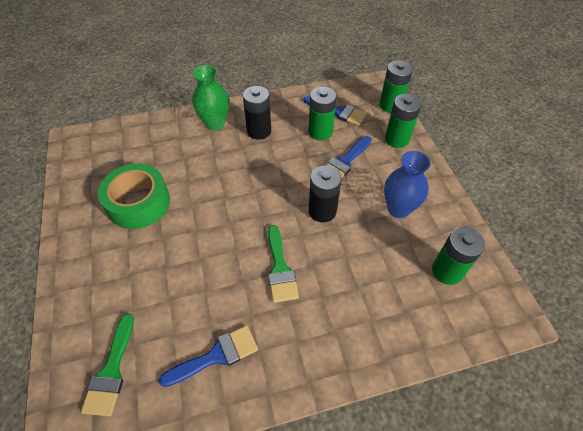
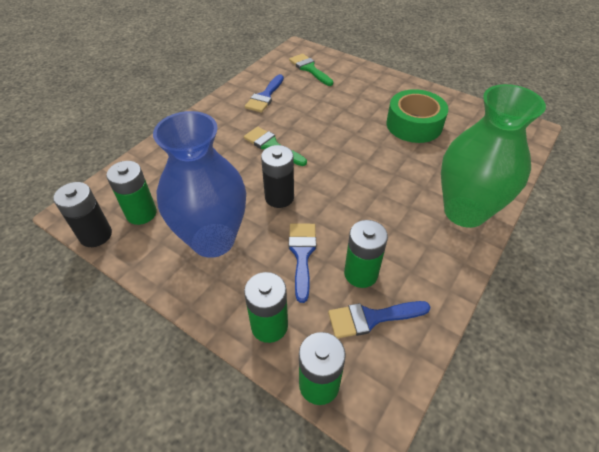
camera: 140 degrees right, 5 degrees down
(215, 123) = (464, 212): green vase -> green vase, size x1.70
(259, 131) = (417, 231): black battery -> black battery (96, 235)
(398, 209) = (213, 240): blue vase -> blue vase, size x1.70

